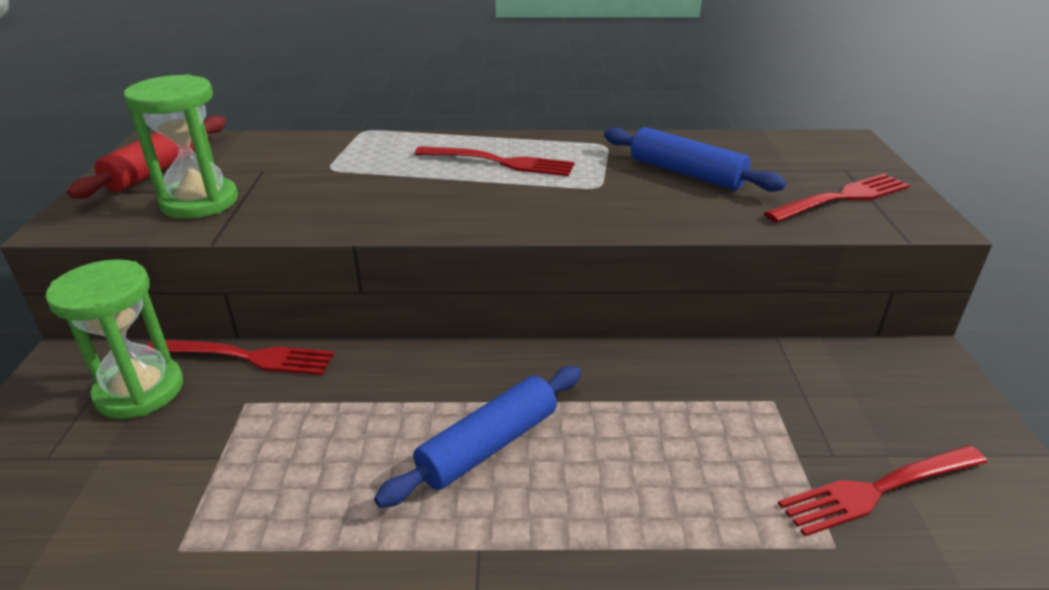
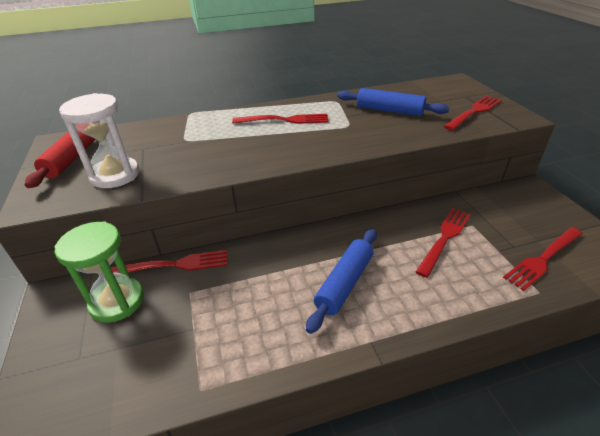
camera: 15 degrees left, 5 degrees up
(199, 202) = (115, 175): green hourglass -> white hourglass
(706, 412) = (444, 238): none -> red fork

